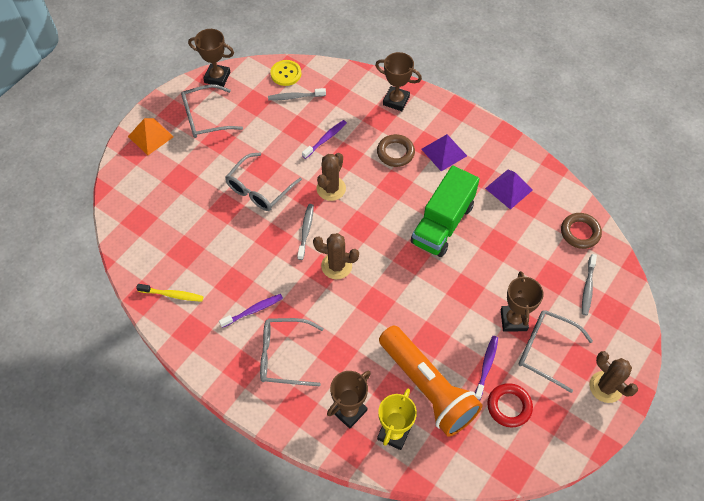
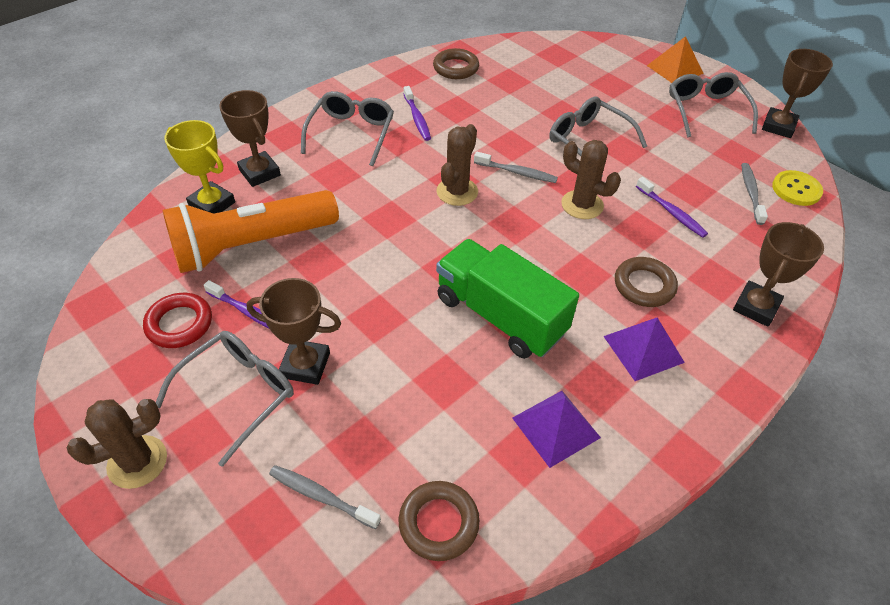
camera: 100 degrees right, 10 degrees down
(172, 295) = (455, 68): yellow toothbrush -> brown ring

